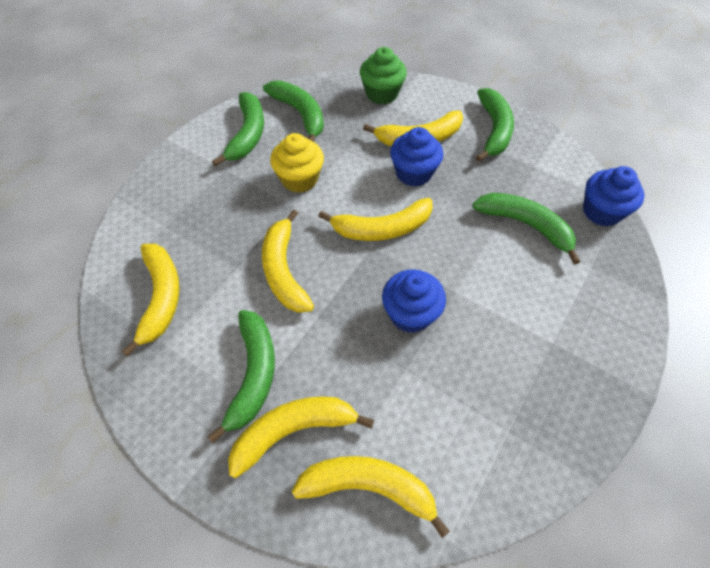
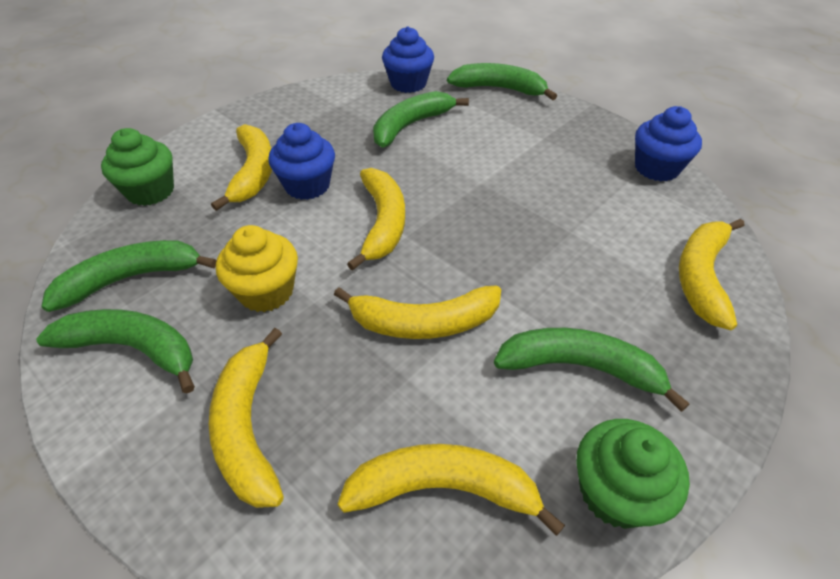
camera: 80 degrees left, 10 degrees down
(156, 394) = (615, 492): none -> green cupcake
(293, 430) = (650, 332): yellow banana -> yellow banana (248, 427)
(410, 314) = (504, 218): blue cupcake -> blue cupcake (656, 168)
(494, 130) = (272, 119): green banana -> green banana (499, 89)

